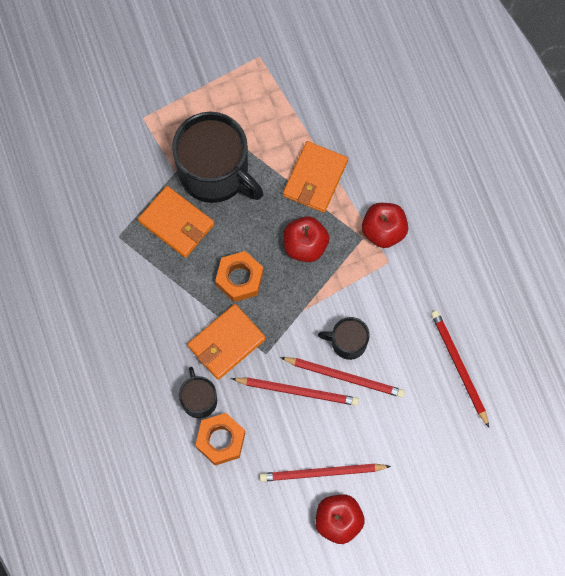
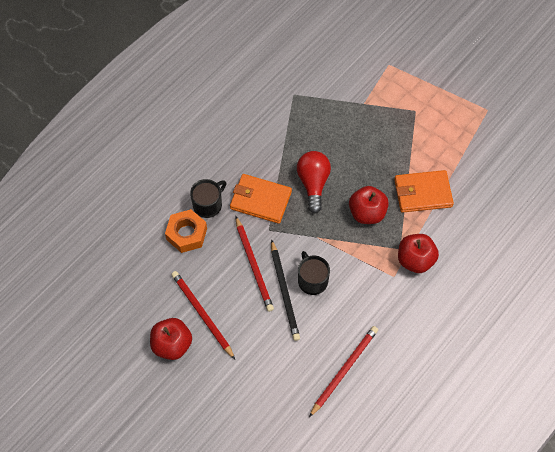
camera: 60 degrees right, 10 degrees down
(176, 223) = (327, 124): orange wallet -> none
(215, 173) = (380, 128): black mug -> none
(239, 279) = (313, 184): orange nut -> red light bulb
(344, 377) = (284, 292): red pencil -> black pencil

